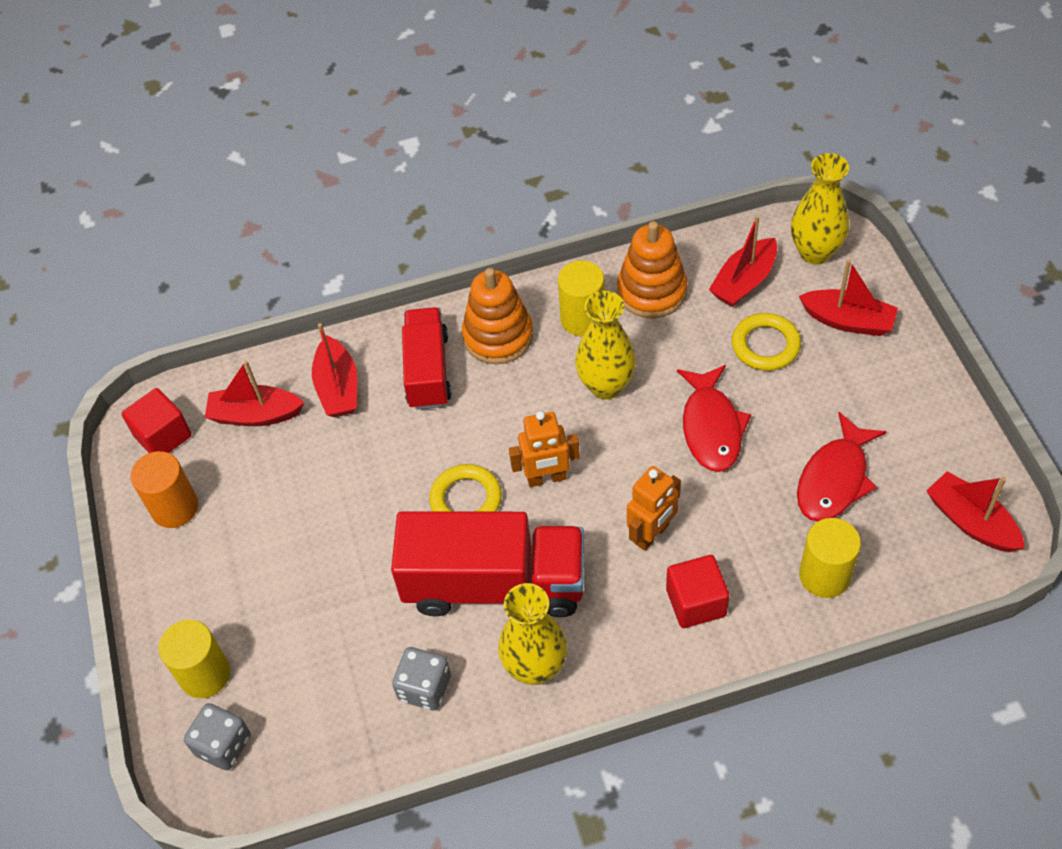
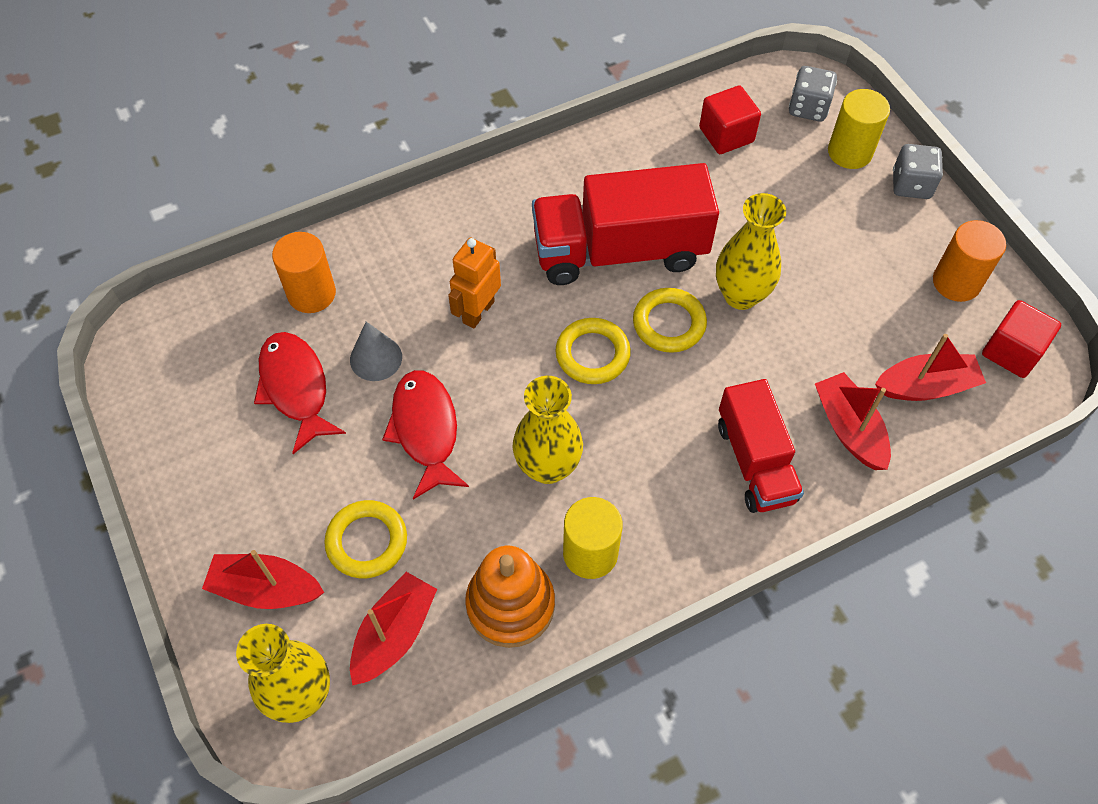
camera: 165 degrees right, 5 degrees up
(424, 688) = (658, 164): grey dice -> grey dice (911, 185)
(498, 336) = (687, 516): orange stacking toy -> none
(535, 667) = (567, 190): yellow vase -> yellow vase (741, 295)
(546, 478) = (592, 354): orange robot -> yellow ring
(696, 602) = (431, 257): red cube -> red cube (726, 135)
(757, 499) = (376, 358): none -> grey cone
(824, 575) = (311, 293): yellow cylinder -> orange cylinder
(834, 479) = (295, 388): red fish -> red fish turned 45 degrees counterclockwise
(971, 521) = (163, 360): red boat -> none

